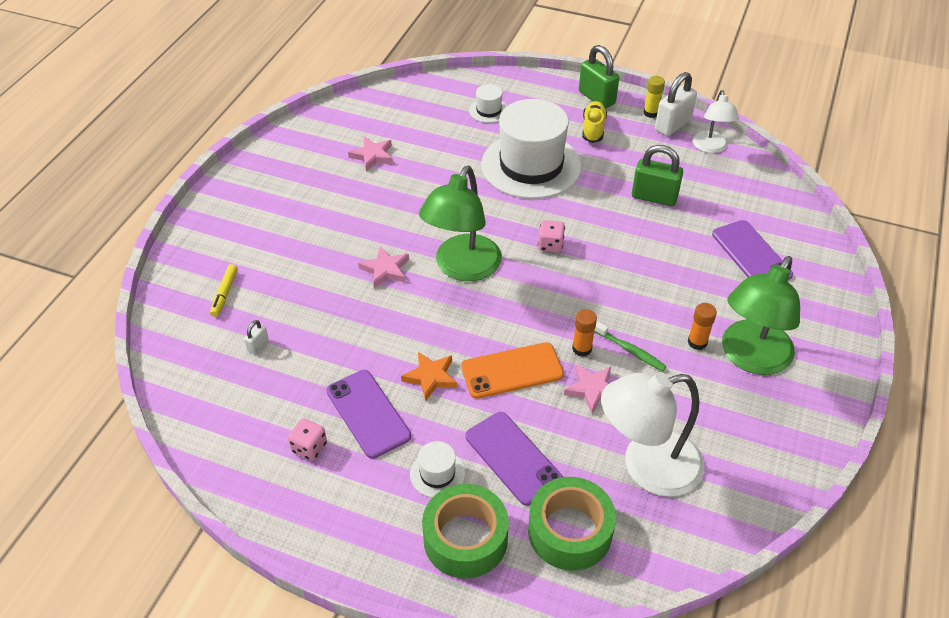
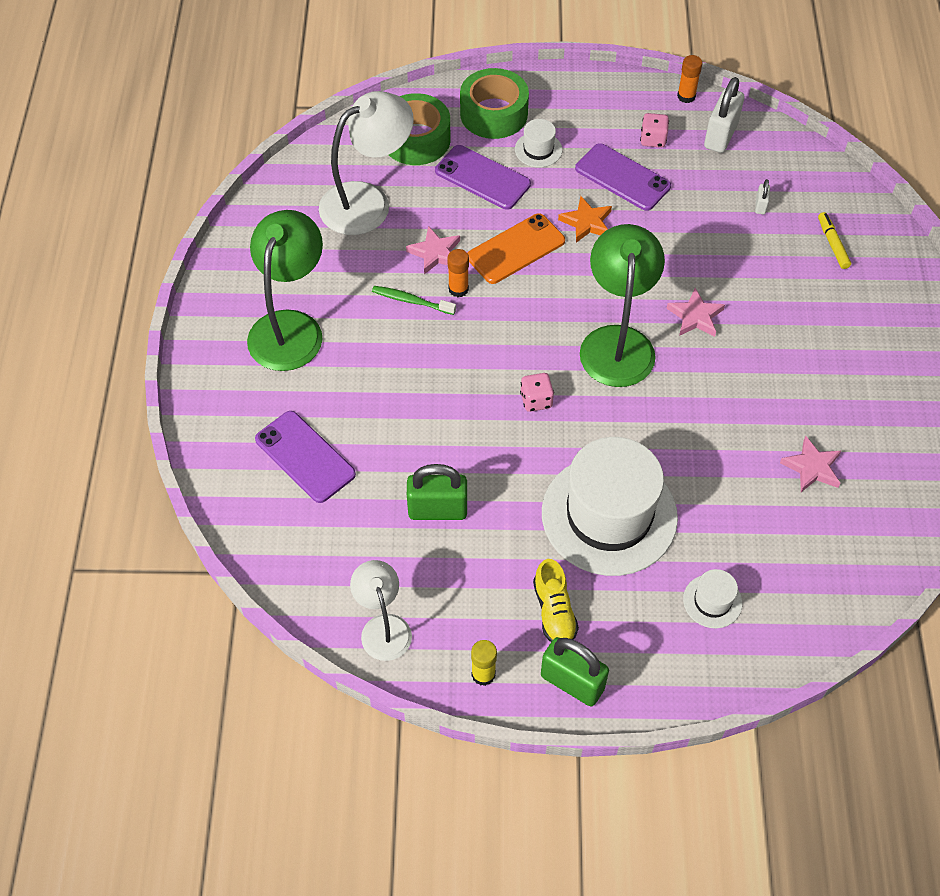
camera: 160 degrees right, 10 degrees up
(673, 125) = (445, 657): white padlock -> white padlock (720, 136)
(697, 342) = (346, 329): orange glue stick -> orange glue stick (686, 96)

